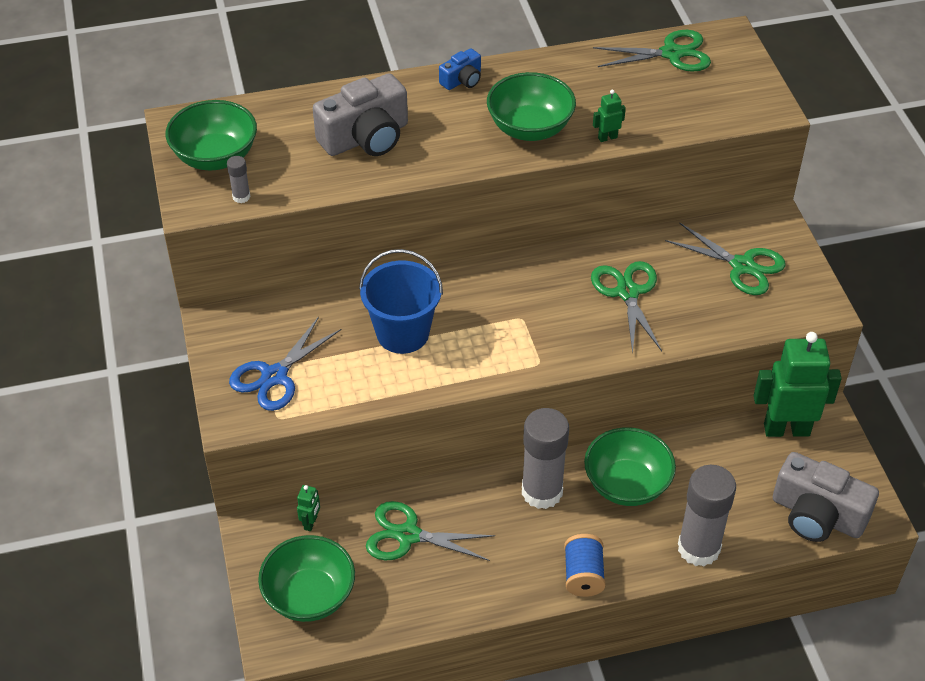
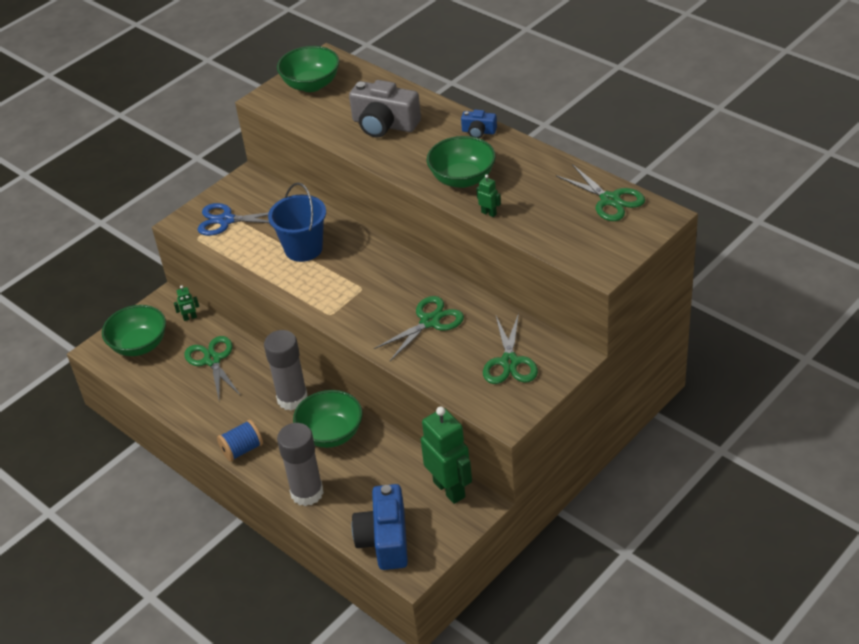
camera: 60 degrees right, 5 degrees down
(241, 197) = (288, 110): grey glue stick -> none
(817, 515) = (385, 539): grey camera -> blue camera

